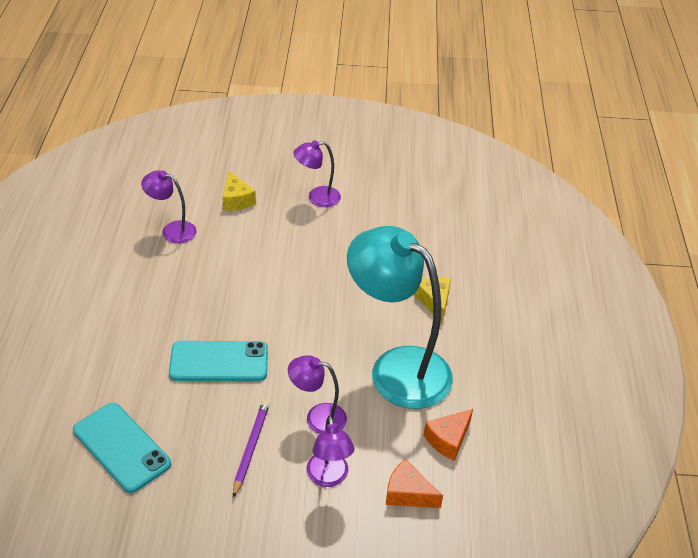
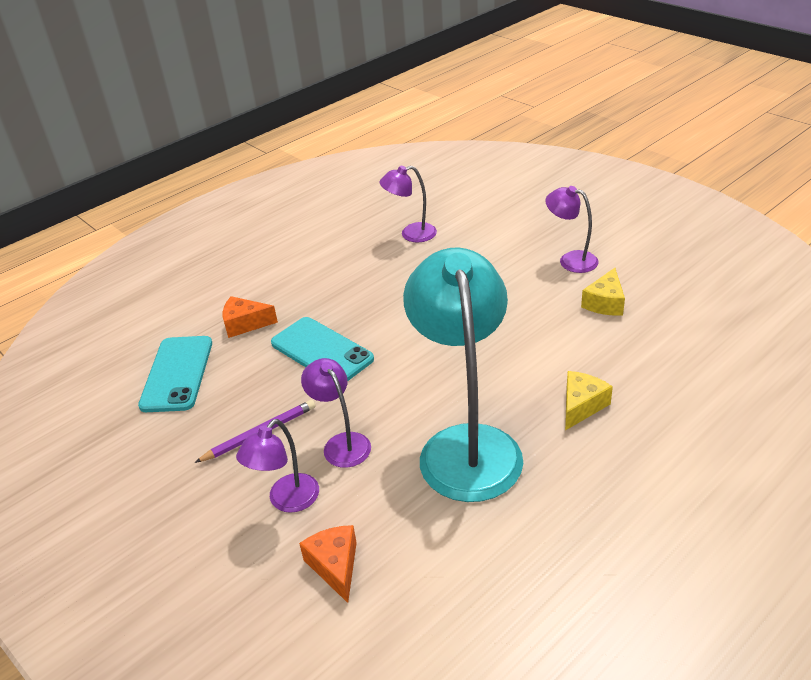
camera: 50 degrees right, 5 degrees down
(172, 230) = (411, 234): purple lamp -> purple lamp turned 75 degrees counterclockwise
(236, 200) = (493, 232): yellow cheese -> yellow cheese (605, 303)
(448, 439) = (436, 544): orange cheese -> orange cheese (245, 324)

